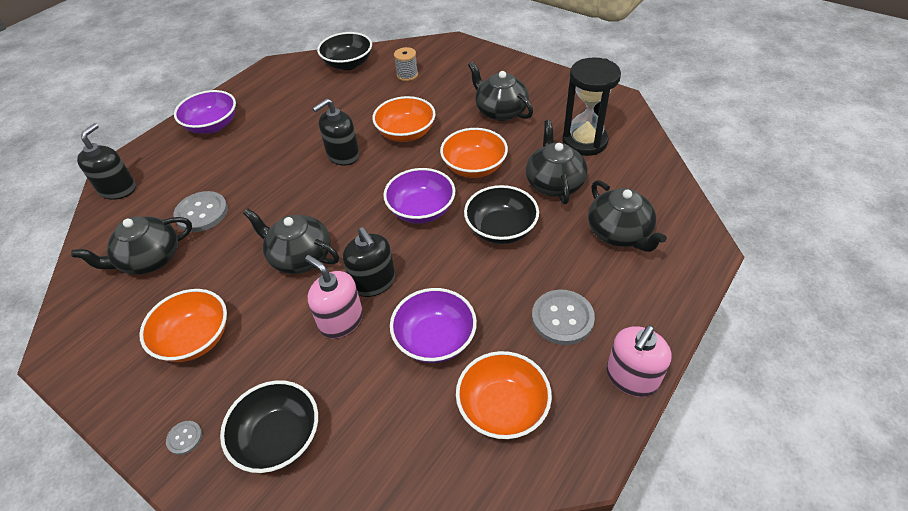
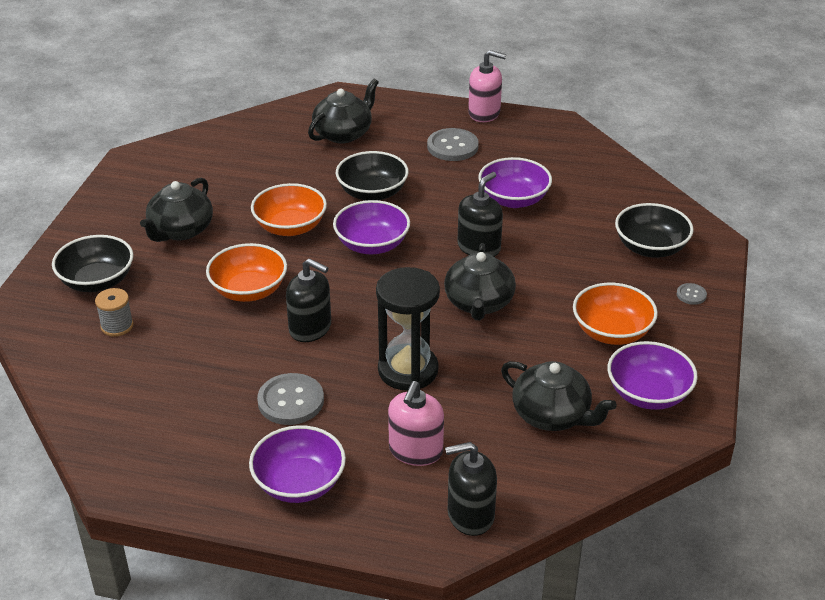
camera: 115 degrees left, 10 degrees down
(111, 332) = (648, 394): none -> purple bowl
(202, 213) = (464, 407): grey button -> grey button (291, 401)
(341, 320) = (531, 252): pink soap dispenser -> pink soap dispenser (415, 451)
(348, 64) = (98, 396): black bowl -> black bowl (97, 281)
(502, 408) = (547, 158): orange bowl -> none
(554, 183) = (293, 175): black teapot -> none
(584, 141) = (219, 167): black hourglass -> black hourglass (408, 370)

